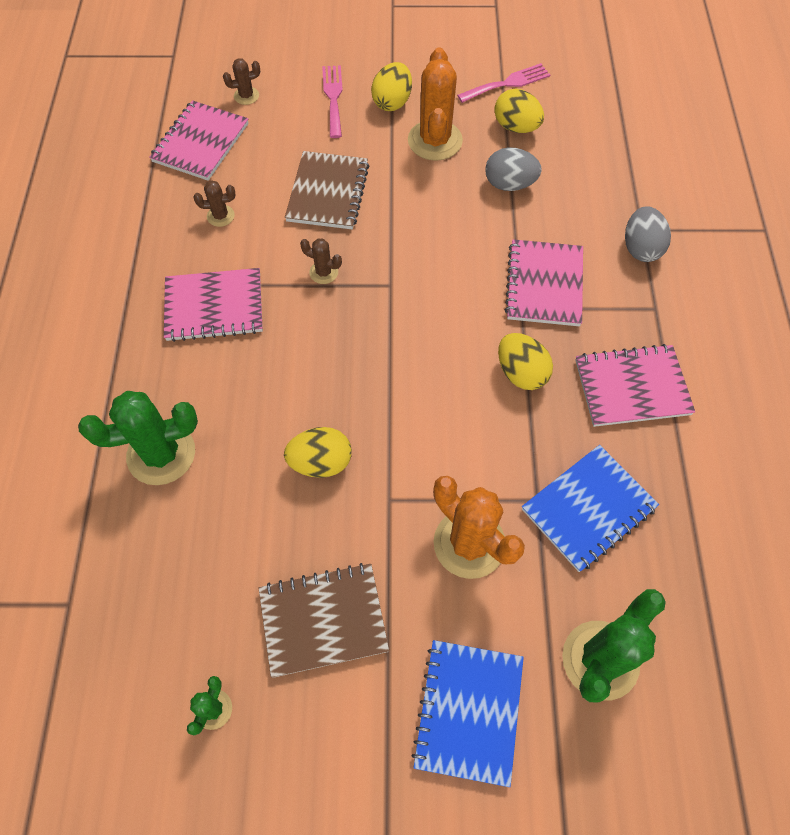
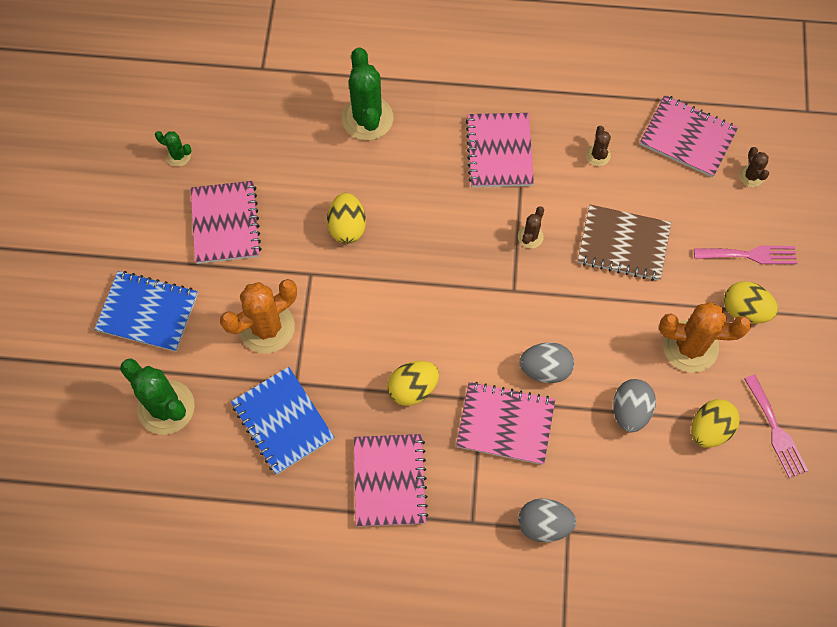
camera: 95 degrees right, 5 degrees up
(323, 620) = (225, 223): brown notebook -> pink notebook
(477, 253) = (545, 369): none -> grey egg

